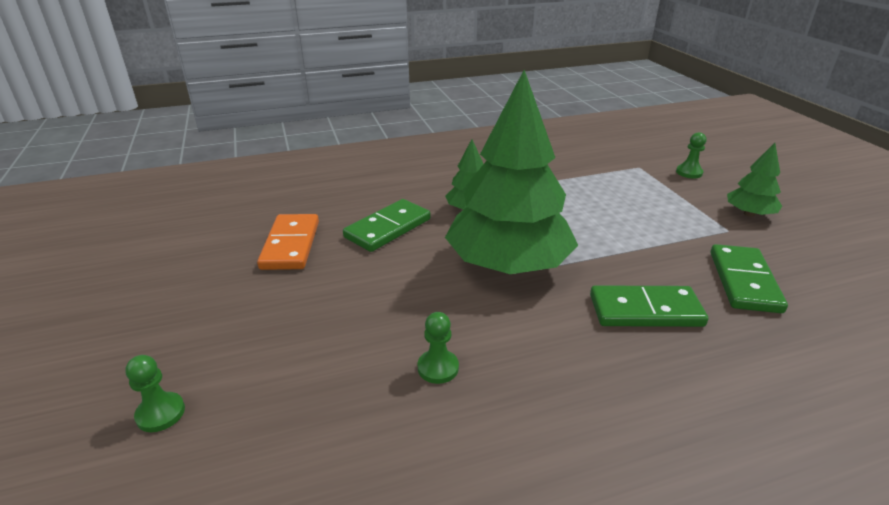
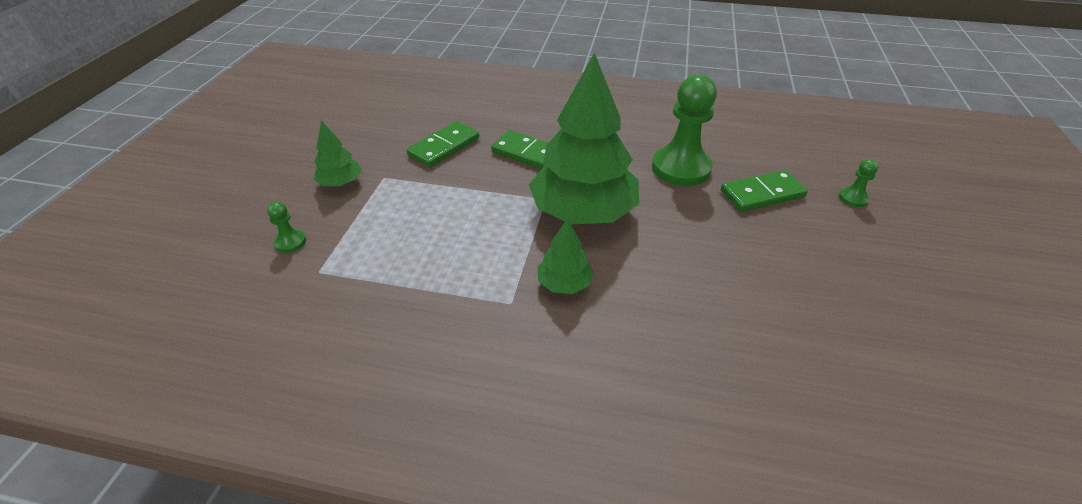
camera: 150 degrees left, 10 degrees up
(290, 245) = (772, 307): orange domino -> none
(388, 228) = (664, 291): green domino -> green domino (762, 194)
(438, 368) = (680, 168): green pawn -> green pawn, size x2.28

